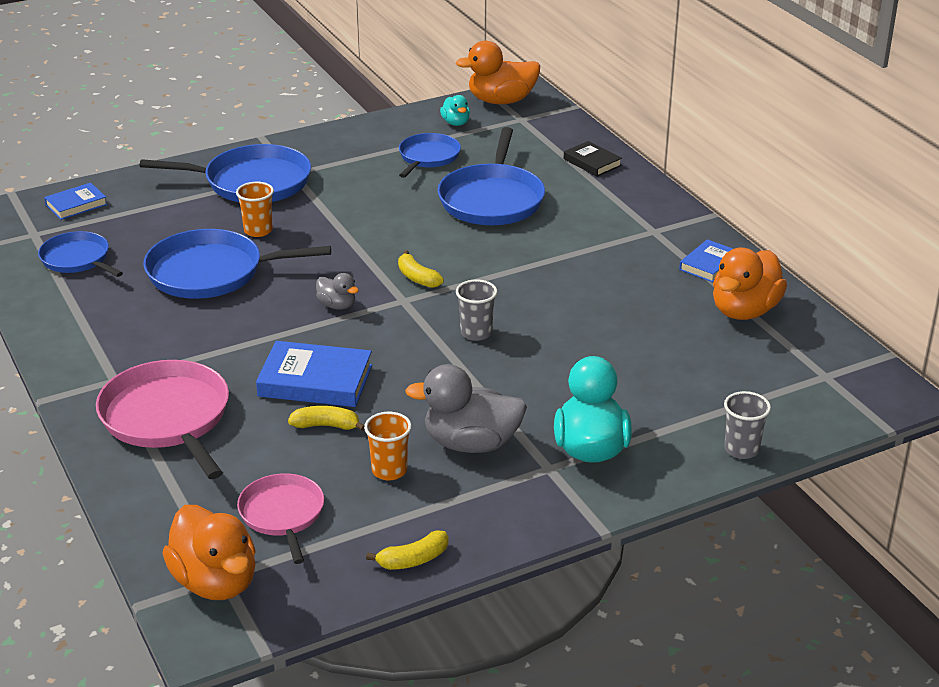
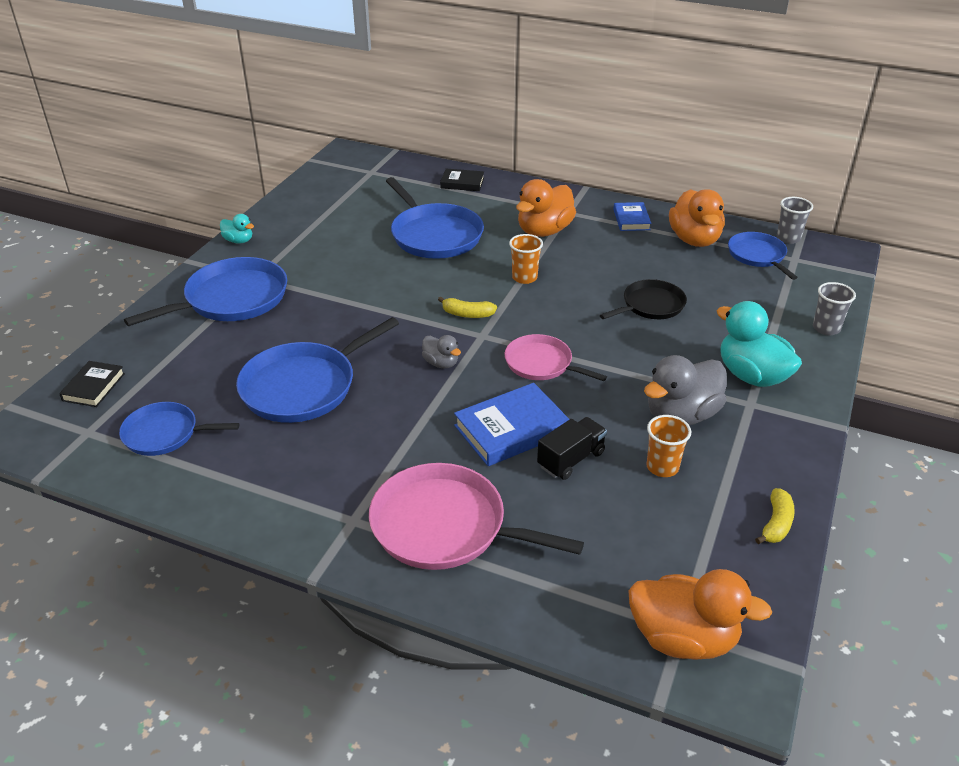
camera: 40 degrees left, 5 degrees up
(76, 205) = (94, 387): blue book -> black book
(258, 230) = (293, 335): orange cup -> orange cup (524, 277)
(282, 514) = (645, 549): pink pan -> pink pan (541, 364)
(326, 426) = (571, 459): yellow banana -> black truck
(337, 305) = (441, 363): grey duck -> grey duck turned 45 degrees clockwise
(428, 157) = (344, 224): blue pan -> blue pan (758, 256)
(456, 123) = (328, 191): turquoise duck -> turquoise duck (239, 241)
(476, 333) = (565, 334): grey cup -> grey cup (788, 238)
(501, 101) = (338, 164): orange duck -> orange duck (544, 231)
(595, 347) = (650, 305): none -> black pan

